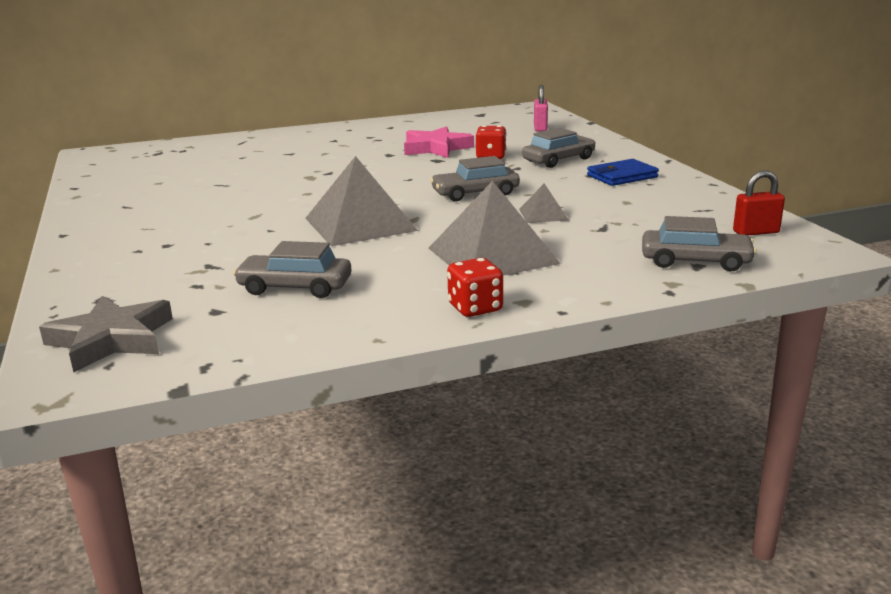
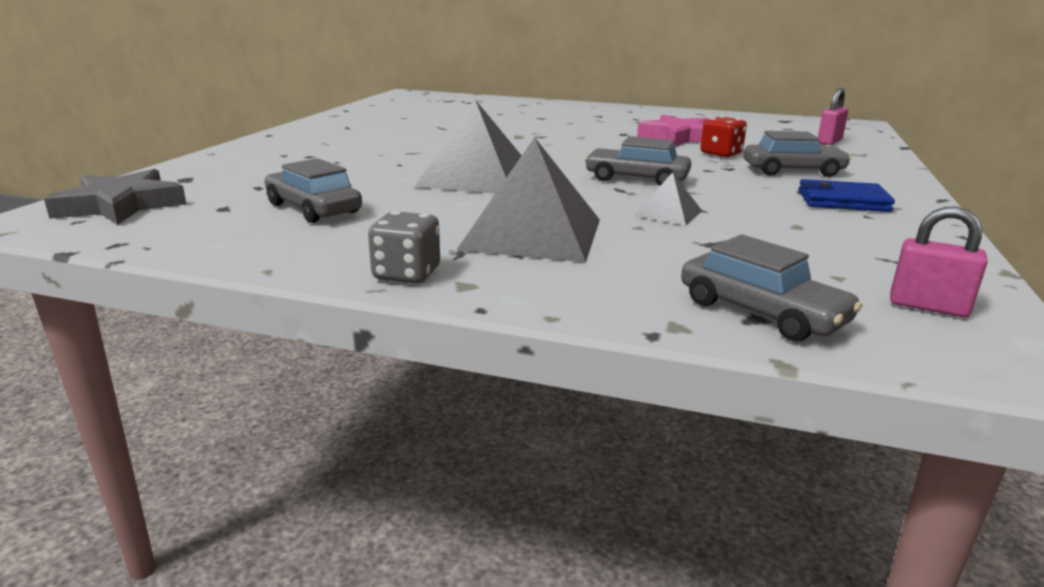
camera: 35 degrees right, 0 degrees up
(475, 308) = (407, 274): red dice -> grey dice
(756, 232) = (928, 307): red padlock -> pink padlock

